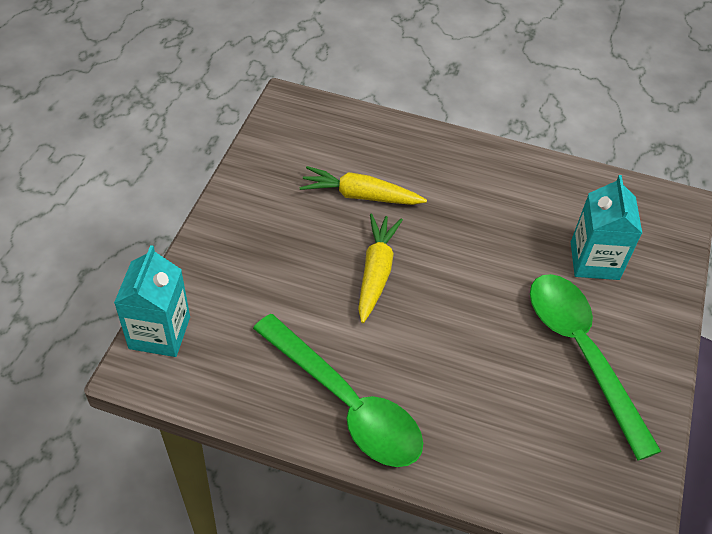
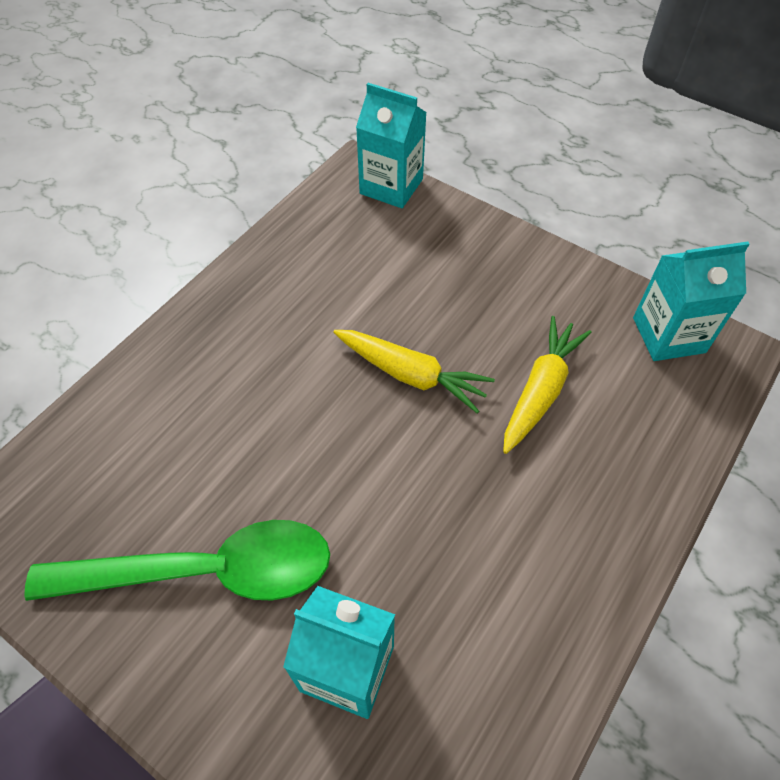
camera: 110 degrees right, 5 degrees up
(285, 133) = (668, 335): none -> turquoise carton
(347, 404) = (252, 306): green spoon -> none

